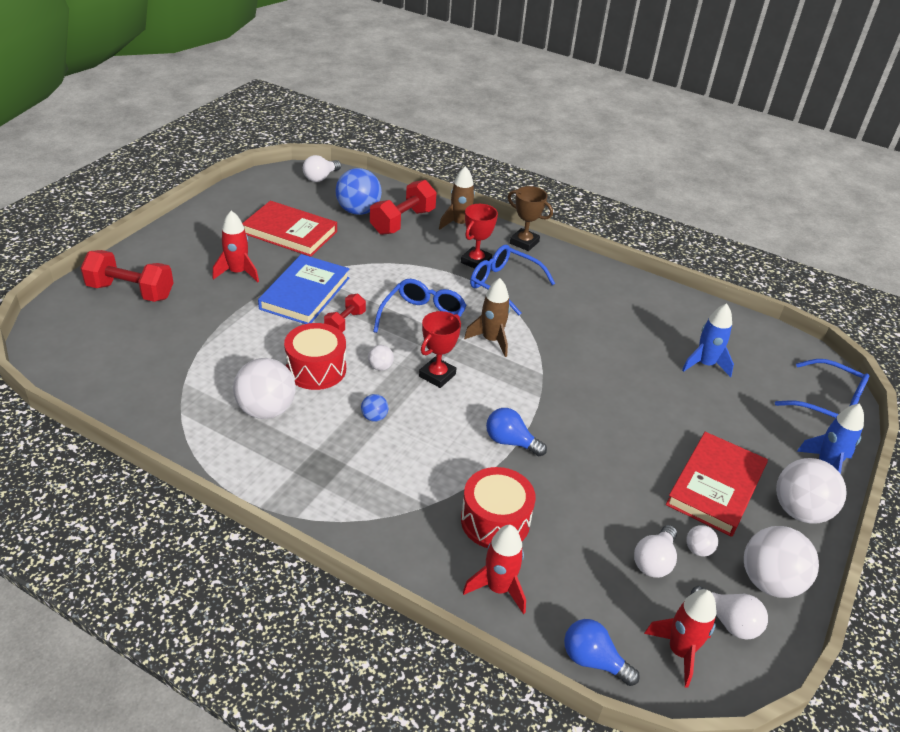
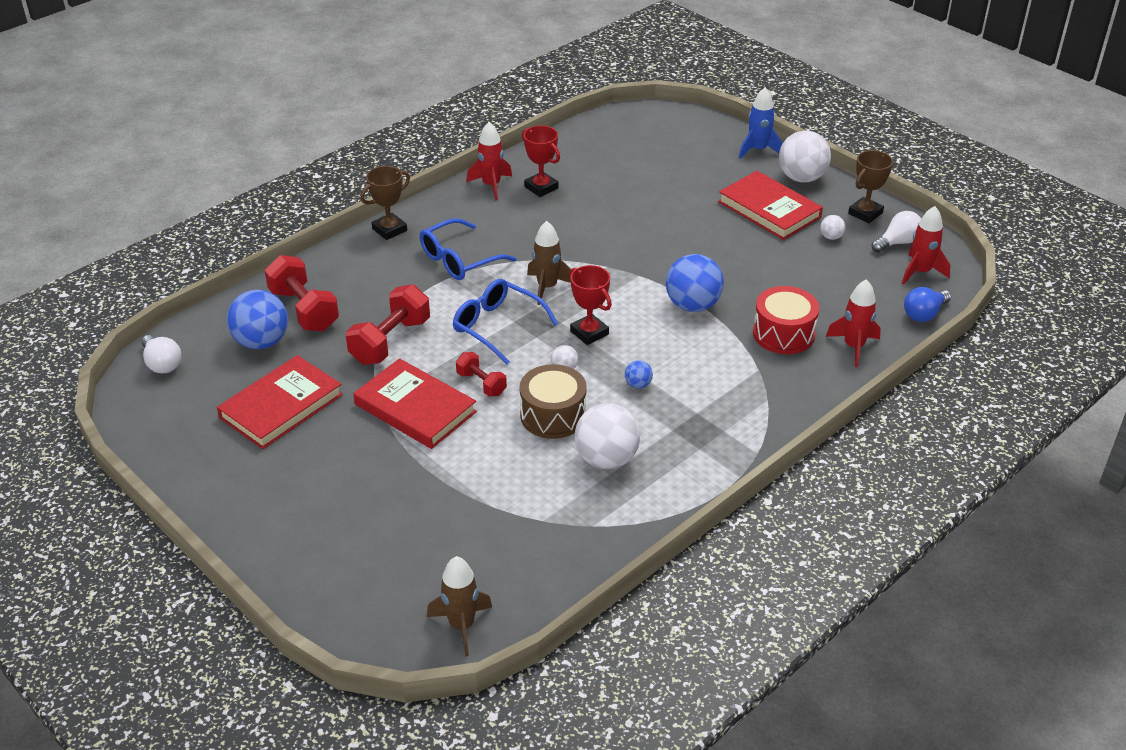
camera: 70 degrees left, 0 degrees up
(131, 291) = (348, 562): red dumbbell -> red dumbbell (390, 341)
(238, 272) = (349, 460): red rocket -> red rocket (491, 185)
(305, 293) = (415, 408): blue book -> red book
(316, 369) = (553, 415): red drum -> brown drum
(460, 224) = (331, 268): brown rocket -> brown rocket (462, 625)
(476, 261) = (409, 270): red trophy -> red trophy (541, 187)
(510, 442) = (692, 305): blue light bulb -> blue ball
(654, 561) = (838, 261): white light bulb -> none
(705, 364) = (624, 171): blue rocket -> none
(769, 582) = (865, 213): white ball -> brown trophy
(829, 403) = (690, 125): blue glasses -> none

